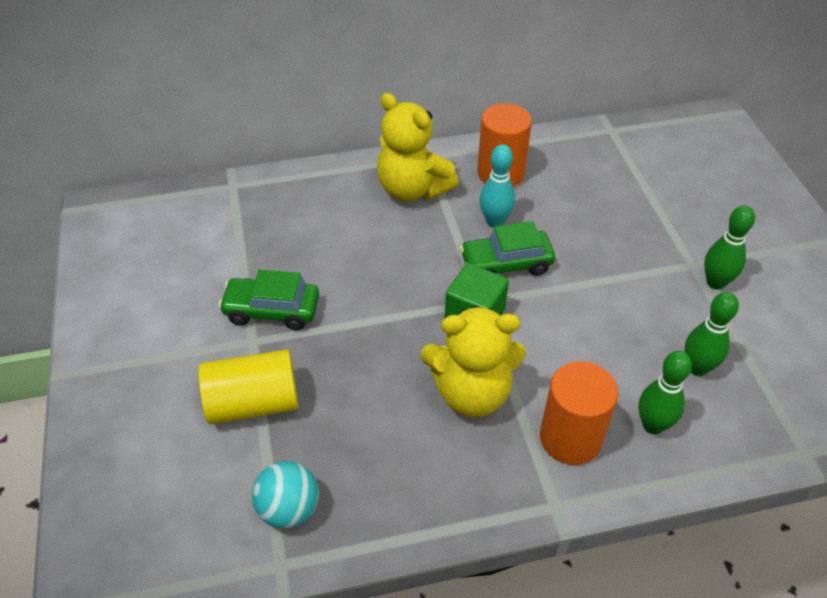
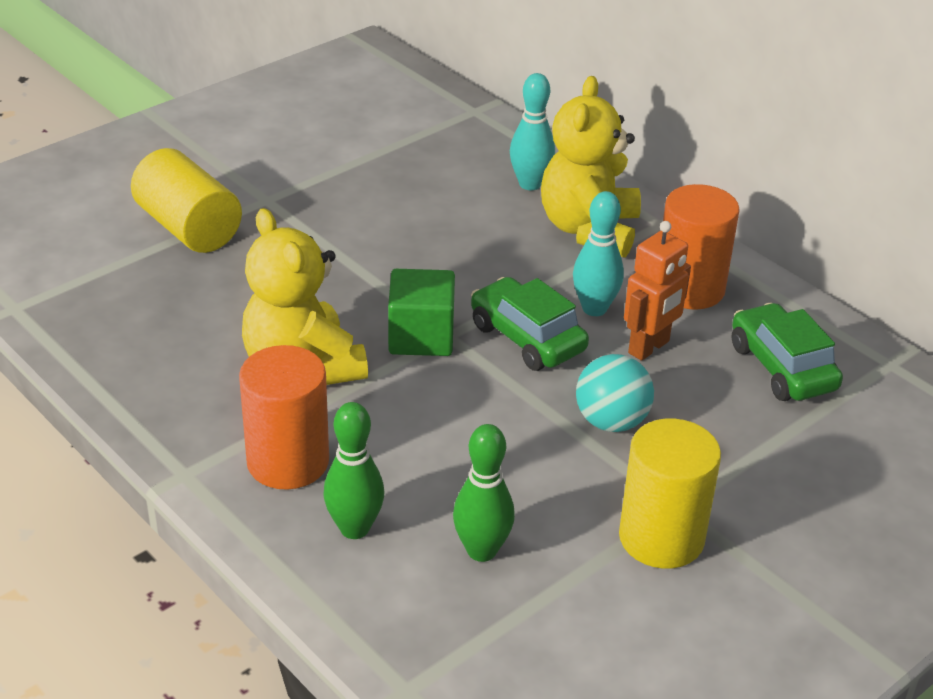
camera: 60 degrees right, 10 degrees down
(272, 310) = (316, 197): green car -> green car (782, 367)
(289, 509) = (77, 292): turquoise ball -> turquoise ball (611, 421)
(342, 195) = (530, 184): none -> turquoise bowling pin
(546, 214) = (649, 347): none -> orange robot
(715, 282) = (661, 538): green bowling pin -> yellow cylinder

